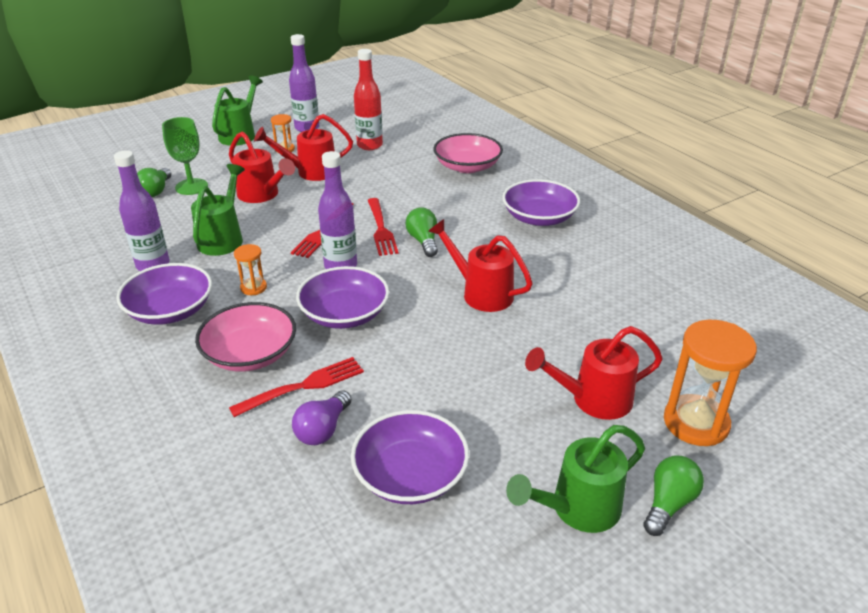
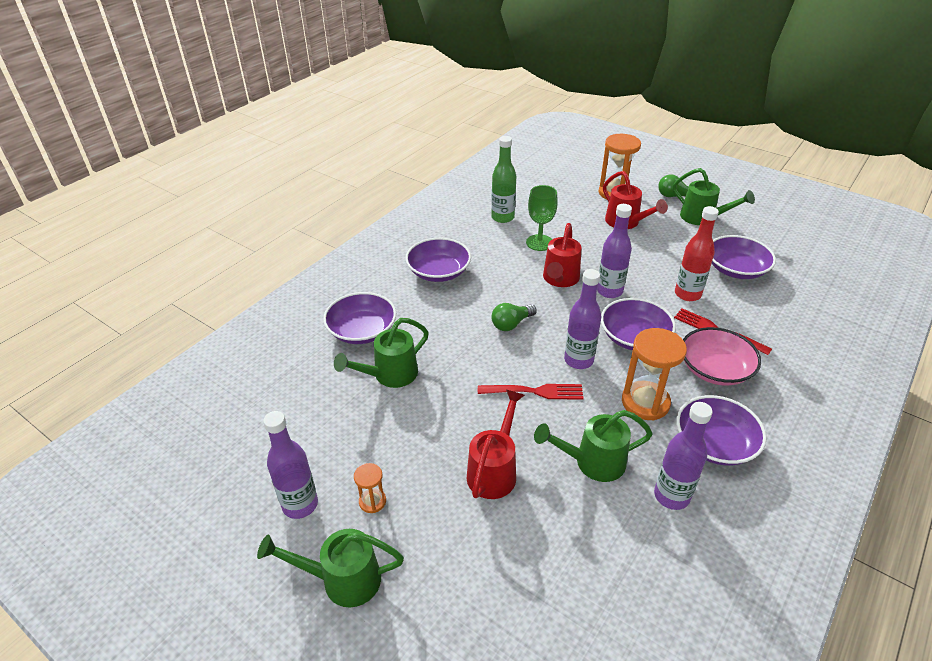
camera: 110 degrees left, 5 degrees up
(156, 191) = (540, 591): green light bulb -> none
(191, 187) = (511, 554): green goblet -> green goblet (539, 243)
(253, 288) = (645, 402): orange hourglass -> orange hourglass, size x1.99
(311, 172) = (422, 449): red watering can -> none
(323, 429) = (740, 310): purple light bulb -> none
(369, 145) = (335, 420): red bottle -> red bottle (687, 294)
(380, 228) = (507, 355): red fork -> none
(400, 171) = (390, 375): none -> green watering can
(436, 324) = (609, 291): none -> purple bottle
(467, 166) = (362, 330): pink bowl -> purple bowl
(643, 285) = (502, 217): none -> green bottle

